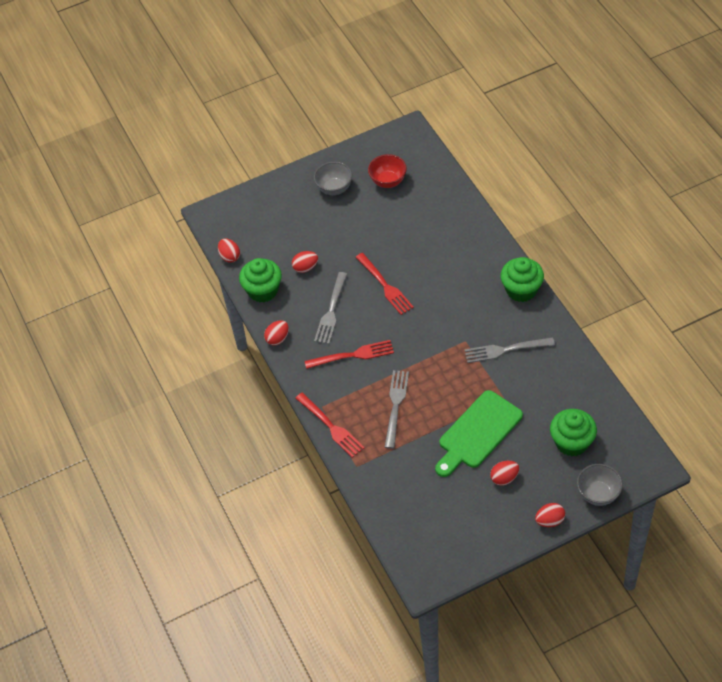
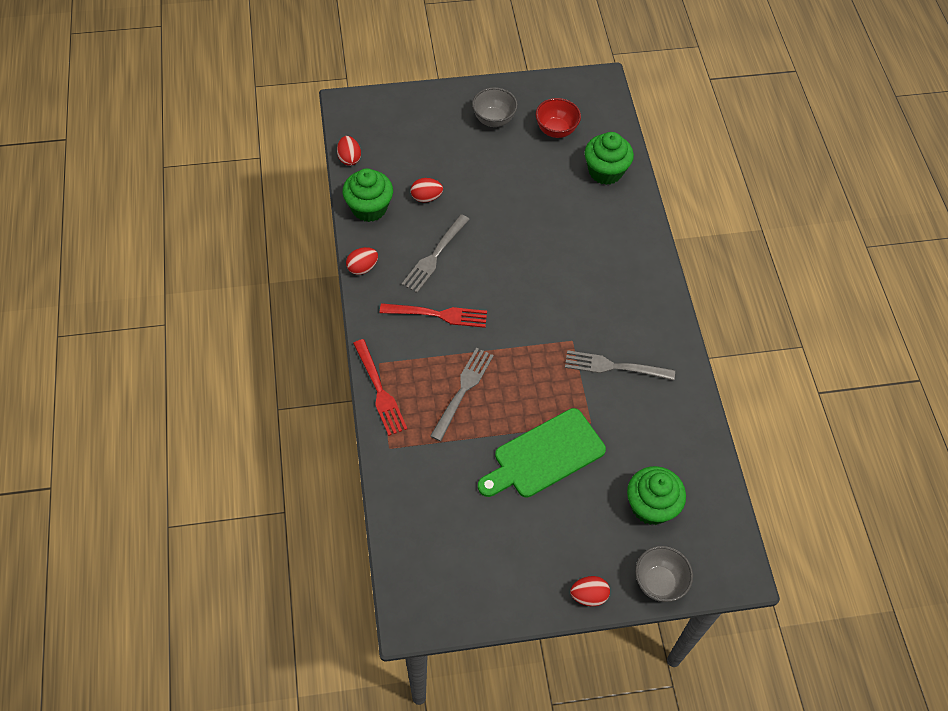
camera: 10 degrees right, 5 degrees up
(385, 286) = (506, 246): red fork -> none
(504, 478) = (554, 523): red egg -> none
(521, 290) = (659, 302): green cupcake -> green cupcake (605, 171)

